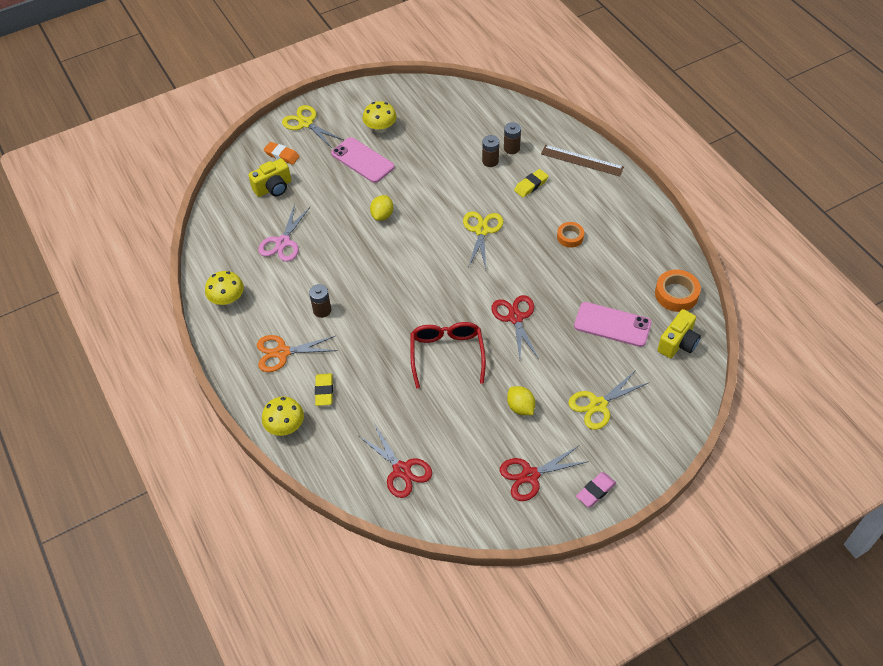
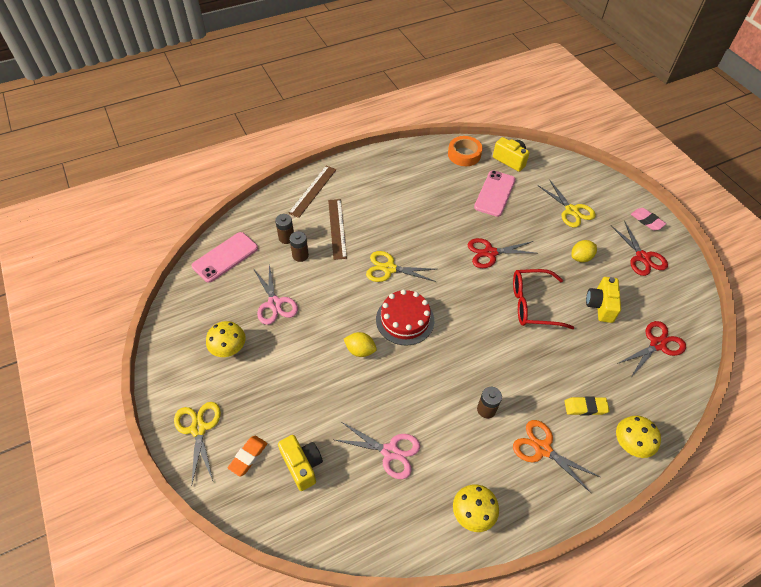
camera: 90 degrees left, 0 degrees up
(282, 352) = (542, 449): orange scissors -> orange scissors turned 135 degrees clockwise
(306, 123) = (198, 429): yellow scissors -> yellow scissors turned 120 degrees clockwise
(362, 160) = (275, 367): pink phone -> pink phone (225, 257)
(419, 246) = (405, 320): none -> red cake
(430, 150) = (274, 303): none -> pink scissors
(451, 419) = (600, 306): none -> yellow camera
(531, 185) = (337, 228): yellow eraser -> brown ruler
(570, 237) = (402, 208): orange tape -> none

